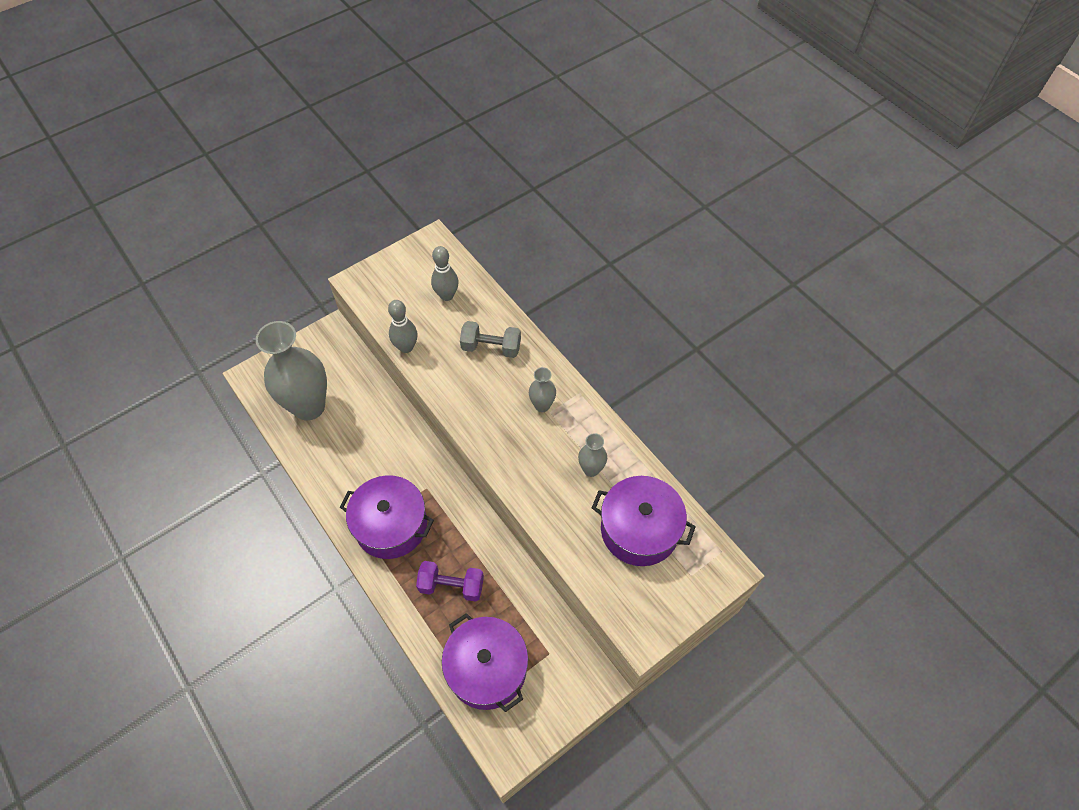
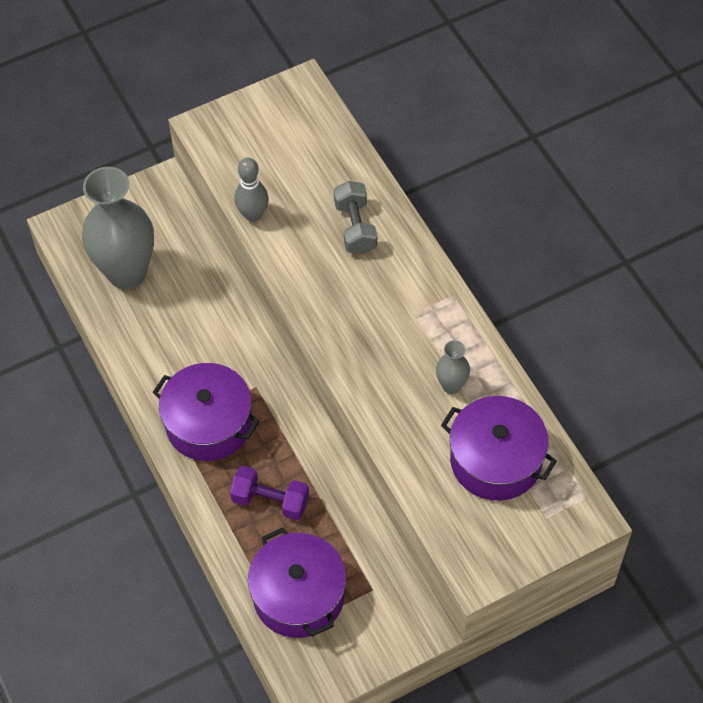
camera: 10 degrees right, 0 degrees up
(447, 295) = (310, 157): grey bowling pin -> none
(491, 347) = (355, 227): grey dumbbell -> grey dumbbell turned 60 degrees clockwise
(542, 405) = (406, 304): grey vase -> none

